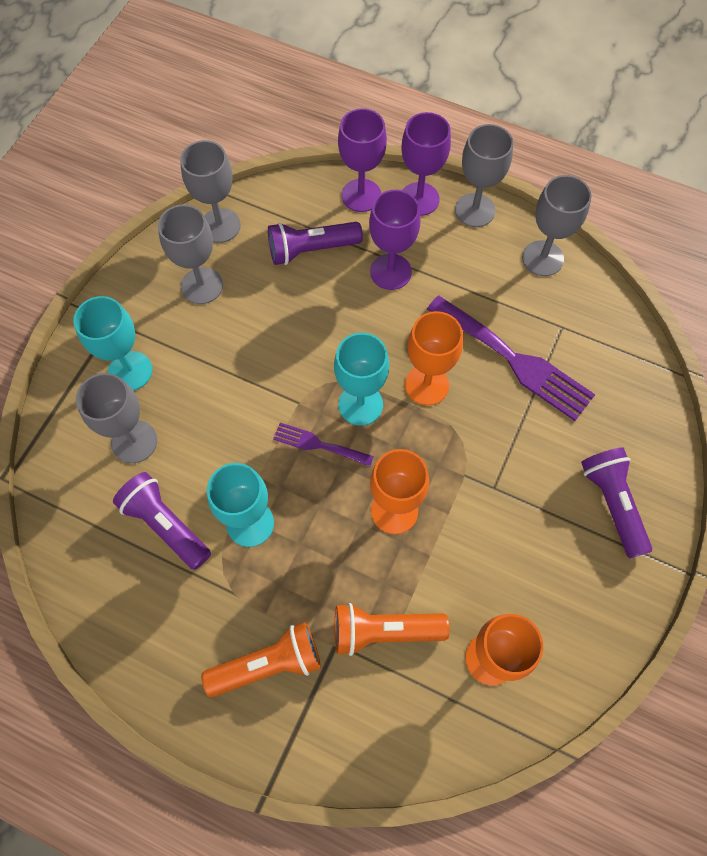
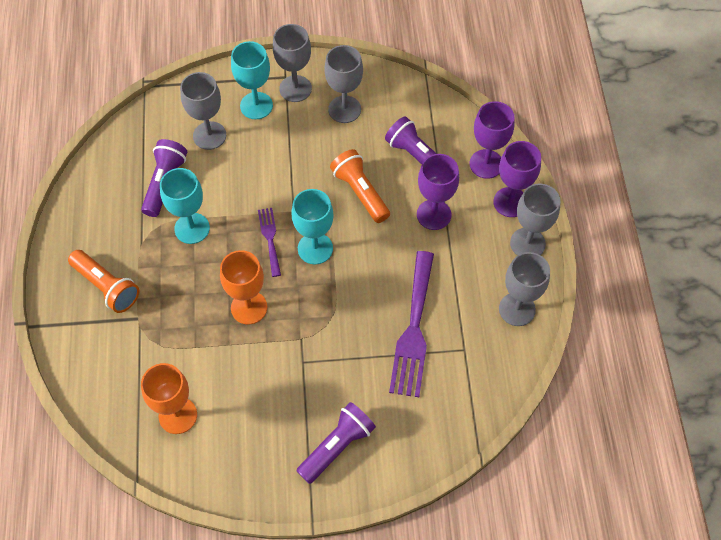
camera: 60 degrees right, 5 degrees down
(220, 225) = (399, 94): grey goblet -> grey goblet (295, 88)
(384, 631) = (162, 342): orange flashlight -> orange flashlight (360, 192)
(426, 385) = (356, 282): orange goblet -> none

